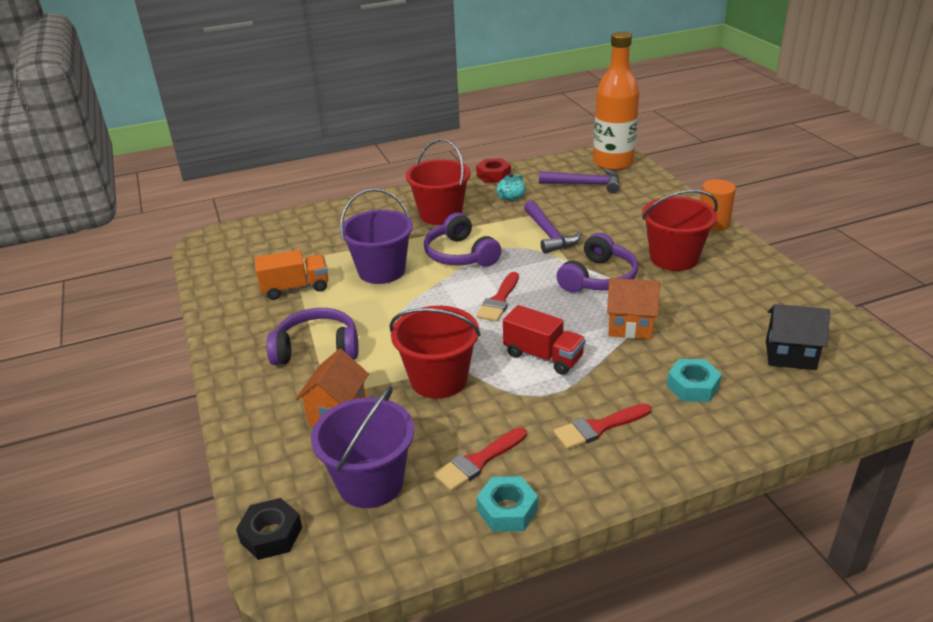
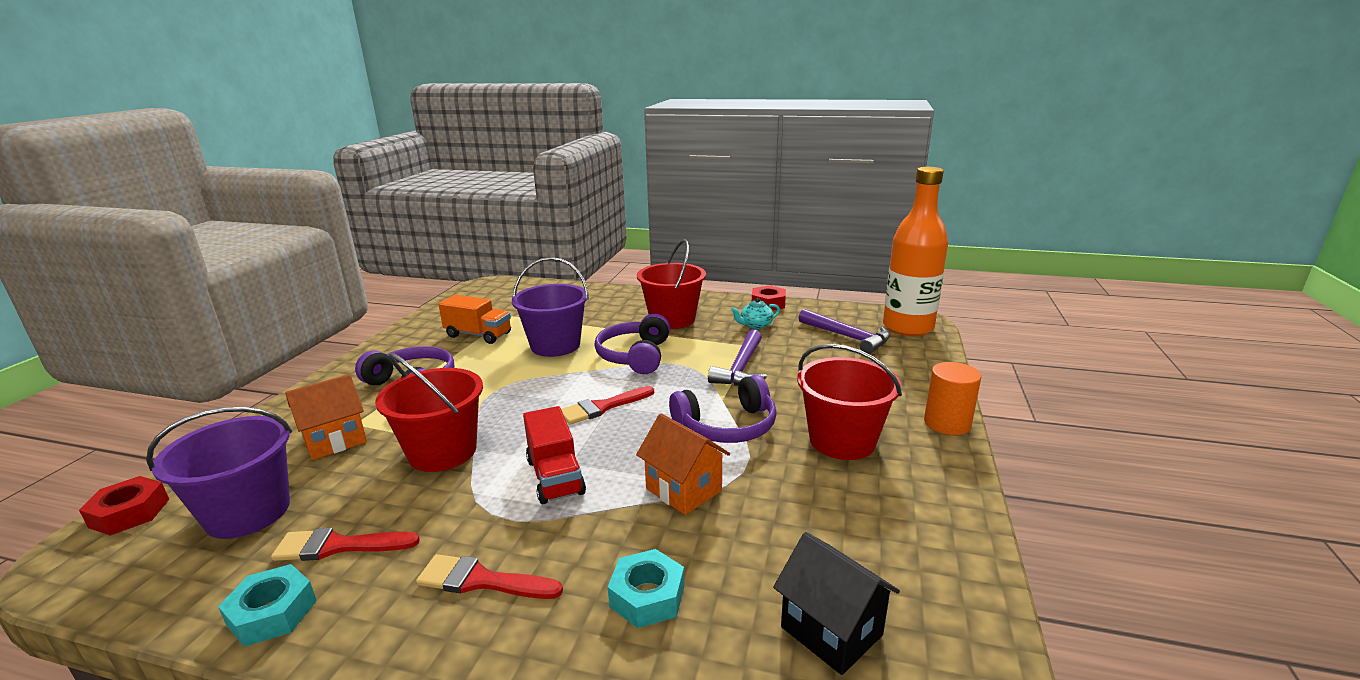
camera: 35 degrees right, 10 degrees down
(271, 535) = (129, 513): black nut -> red nut

